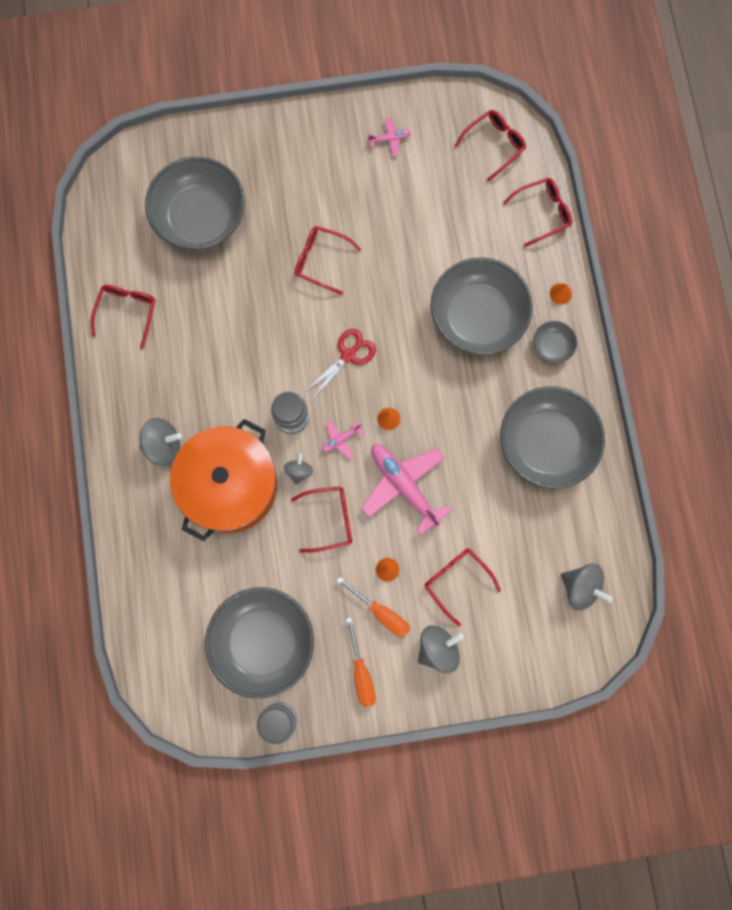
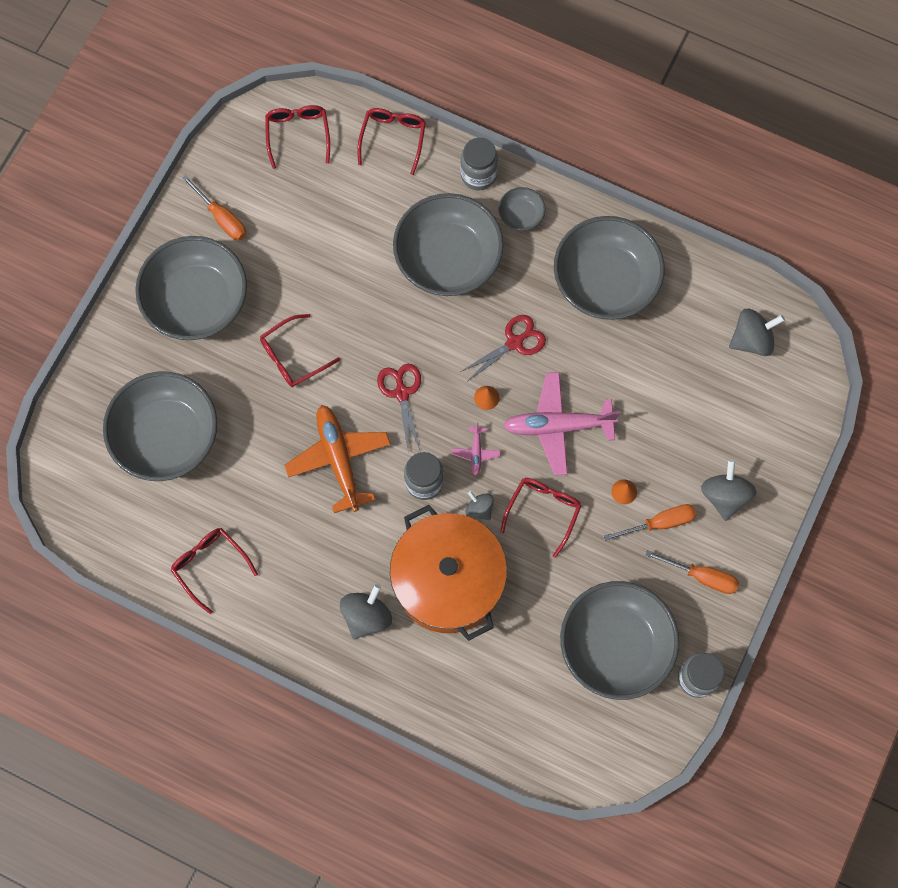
camera: 55 degrees left, 5 degrees down
(266, 346) = (339, 459): none -> orange plane
(315, 166) = (197, 301): none -> grey bowl
(390, 139) = (222, 218): pink plane -> orange screwdriver
(446, 410) = (514, 343): none -> red scissors
(456, 580) = (675, 439): red glasses -> none
(560, 293) = (478, 175): orange cone -> grey jar

